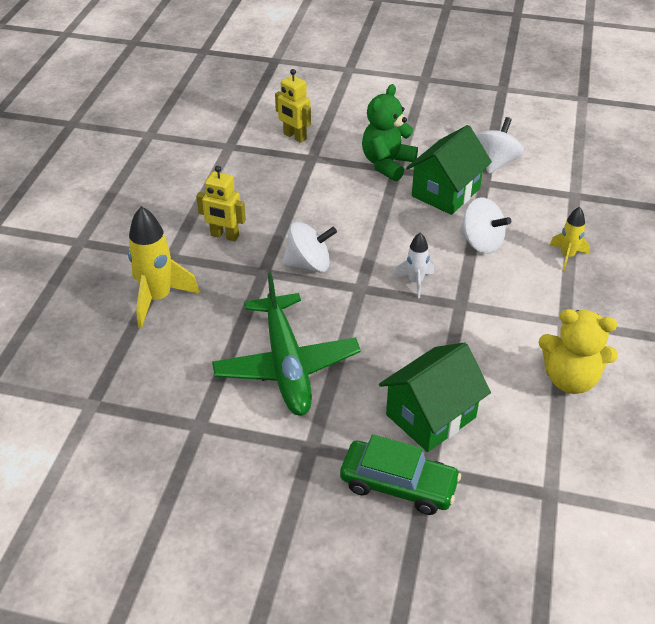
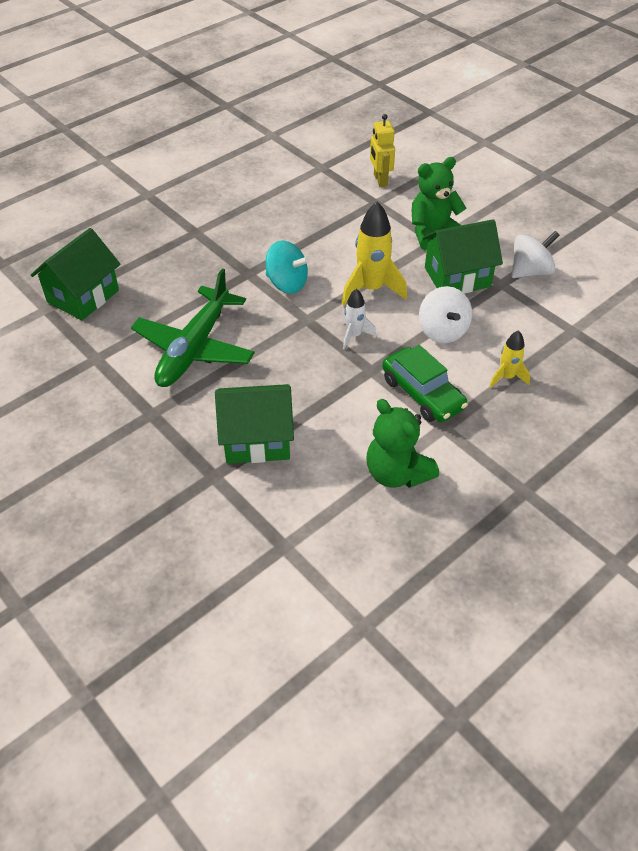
camera: 35 degrees right, 5 degrees up
(119, 372) = (83, 296): none -> green house
(158, 298) = (157, 258): yellow rocket -> yellow rocket (371, 289)
(224, 236) = (248, 234): yellow robot -> none
(309, 264) = (287, 283): white spinning top -> turquoise spinning top
(398, 485) = (182, 473): green car -> green car (422, 393)
(570, 379) = (397, 473): yellow teddy bear -> green teddy bear

